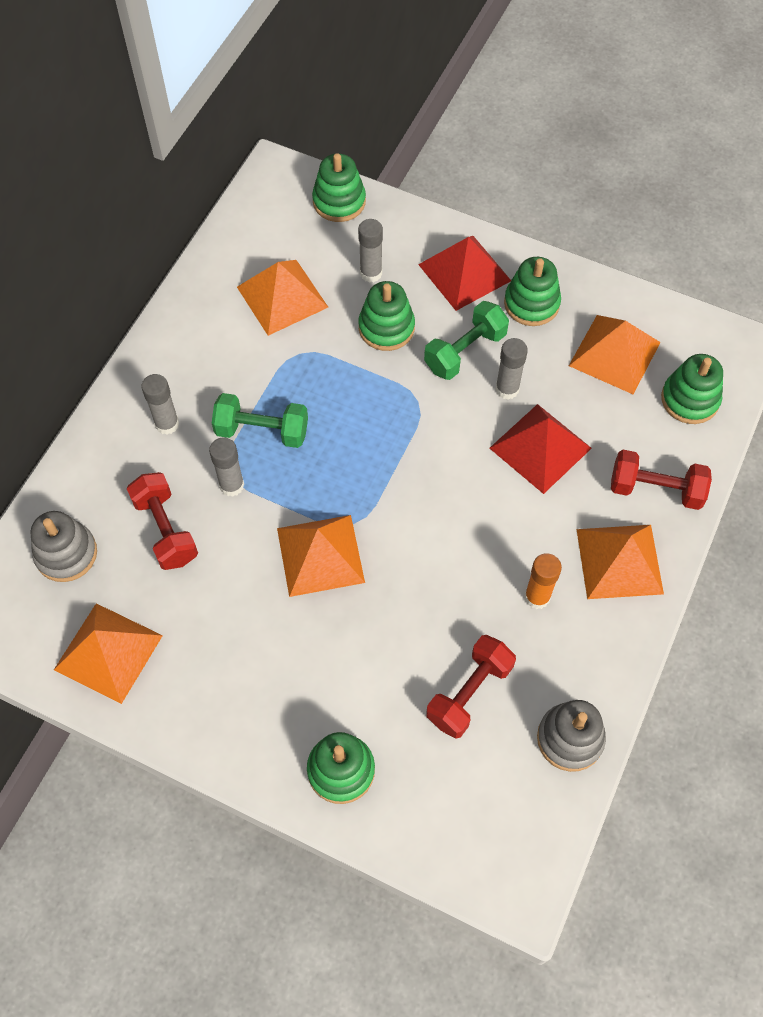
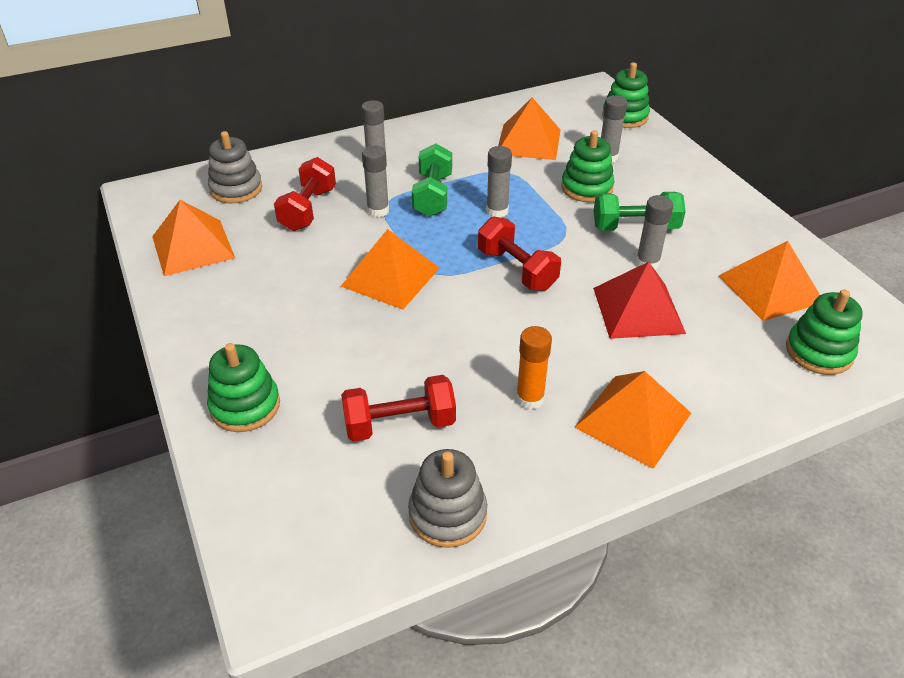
camera: 40 degrees right, 20 degrees down
(262, 431) = (433, 195): green dumbbell -> green dumbbell turned 45 degrees clockwise
(336, 412) = (497, 211): none -> grey glue stick
(464, 272) = (683, 187): red pyramid -> none
(531, 303) = (723, 227): green stacking toy -> none
(655, 489) = (721, 392): red dumbbell -> red dumbbell (516, 269)

